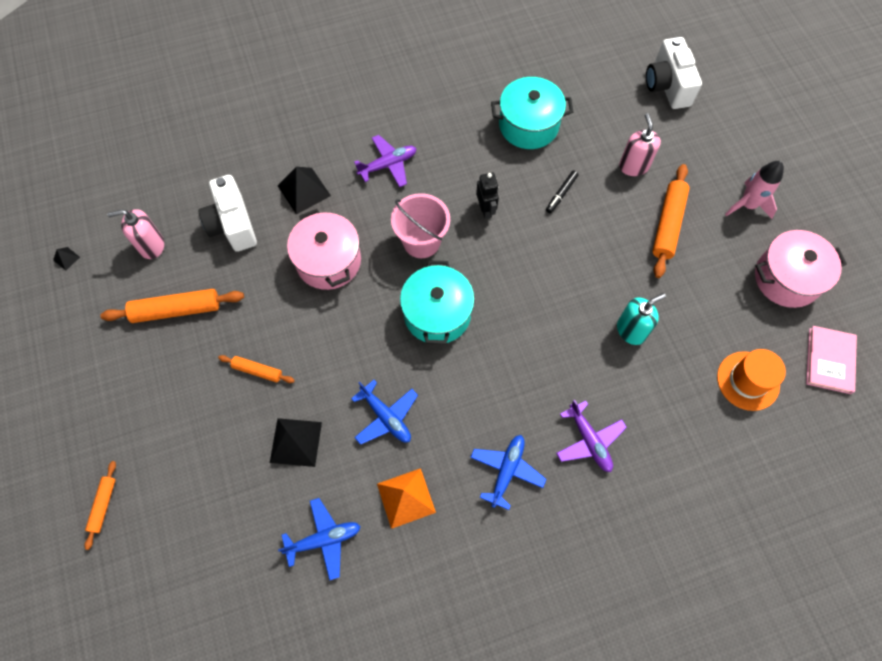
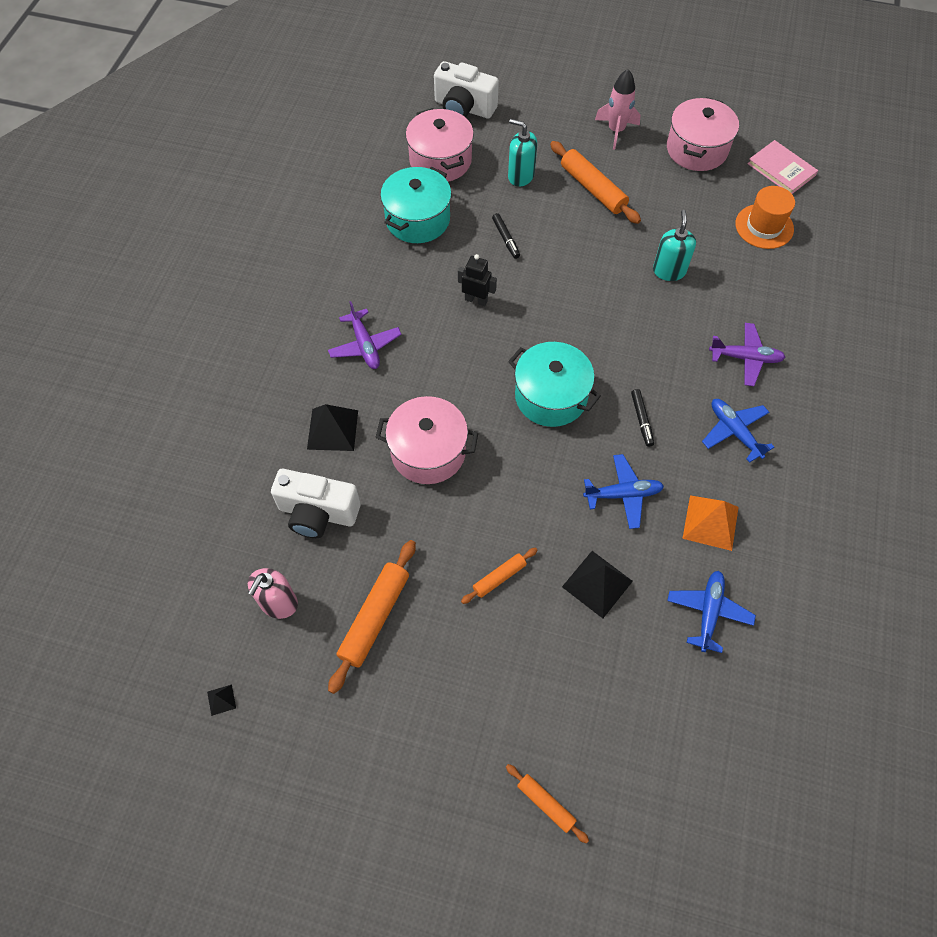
camera: 55 degrees left, 5 degrees down
(388, 165) = (365, 345): purple plane -> purple plane turned 150 degrees clockwise
(421, 241) = (468, 366): pink bucket -> none
(464, 392) = (641, 420): none -> black marker
(599, 104) = (440, 160): none -> pink pot
(633, 166) = (520, 176): pink soap dispenser -> turquoise soap dispenser

